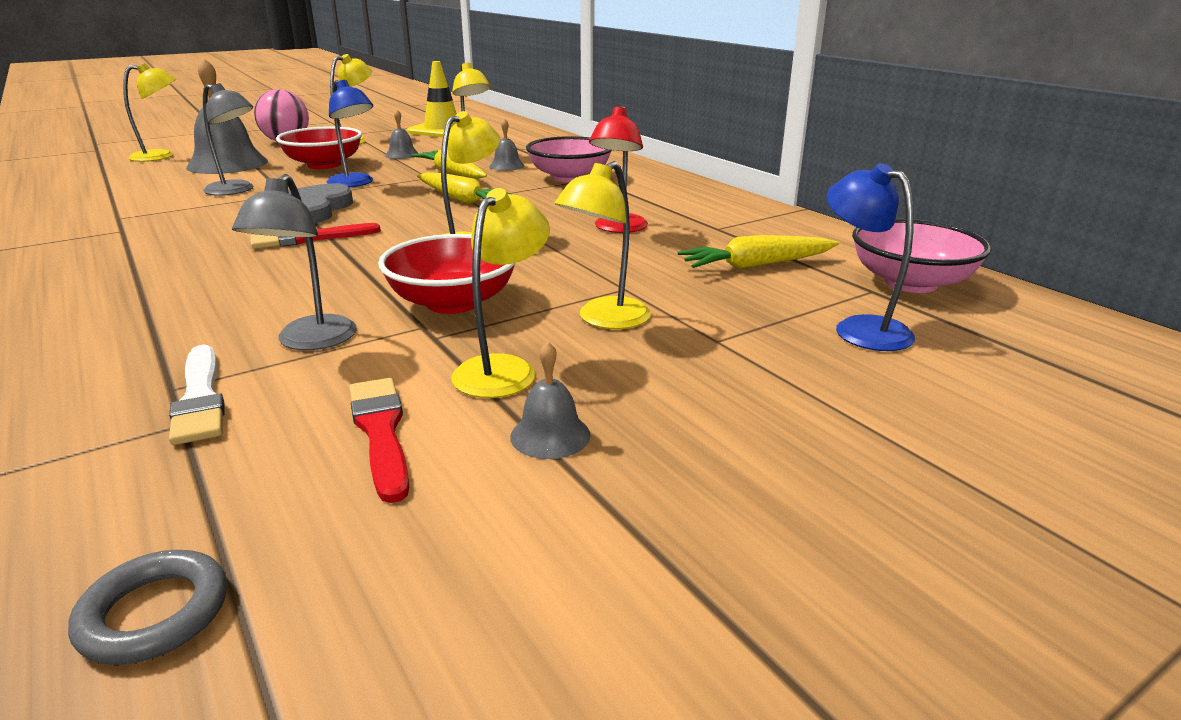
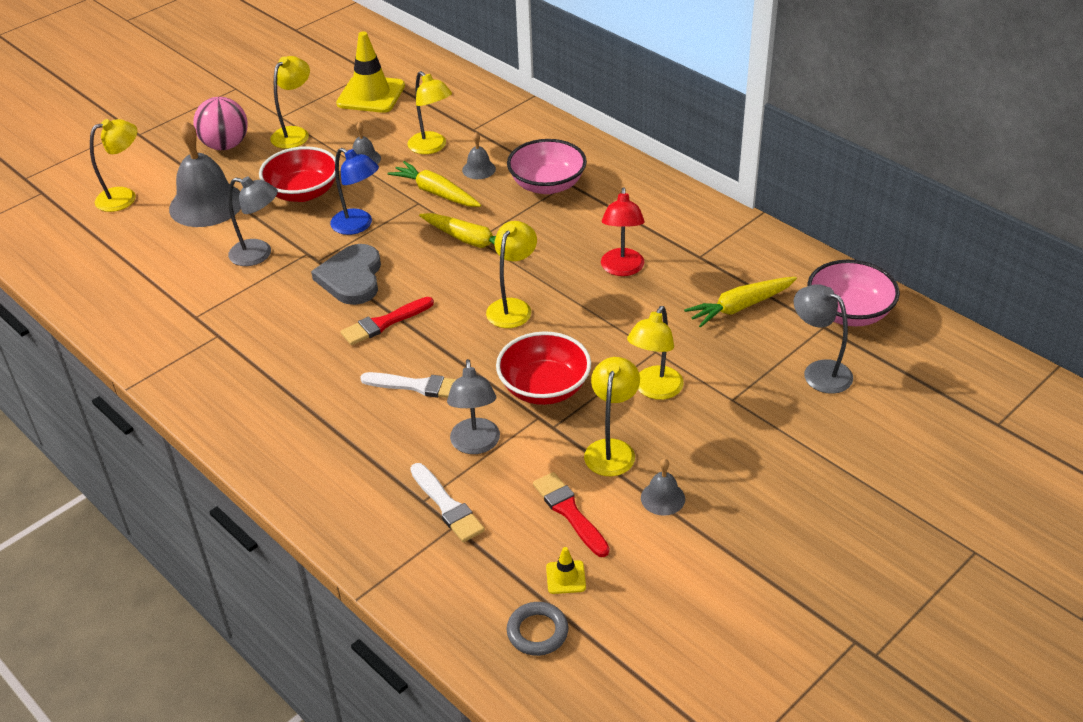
camera: 10 degrees left, 15 degrees up
(293, 285) = (418, 386): none -> white brush
(296, 524) = (566, 577): none -> yellow traffic cone
(860, 328) = (819, 372): blue lamp -> grey lamp

